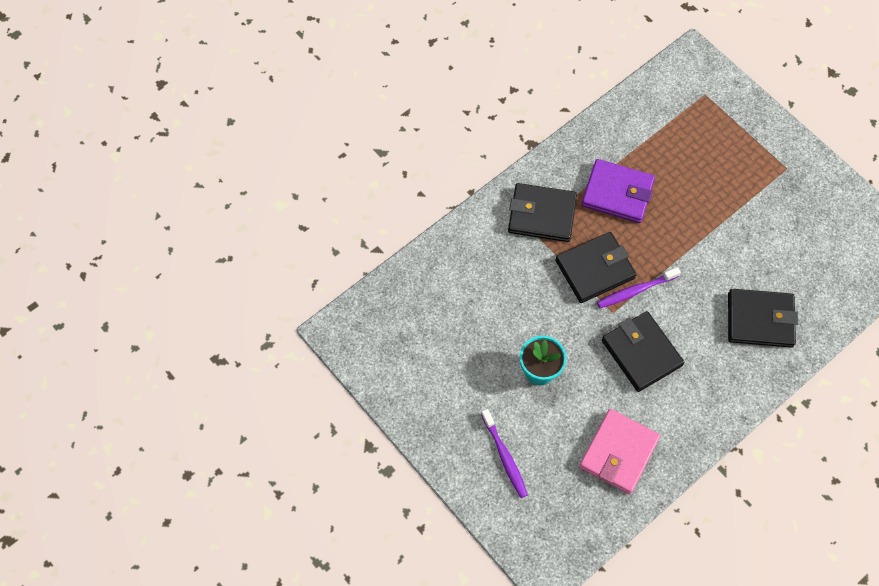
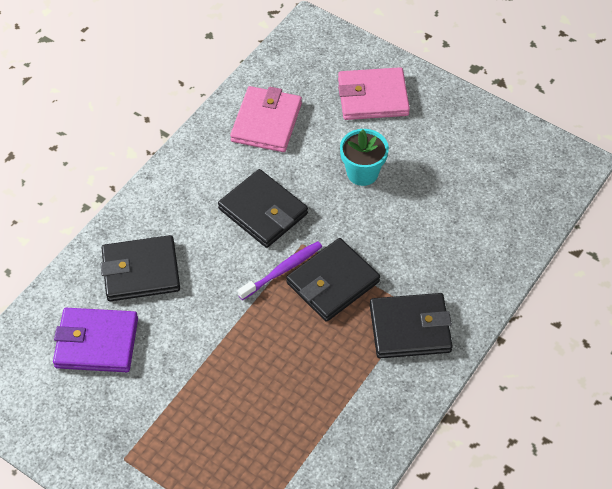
camera: 165 degrees right, 10 degrees down
(504, 457) = (372, 97): purple toothbrush -> pink wallet
(617, 193) = (328, 375): purple wallet -> purple wallet (96, 342)

